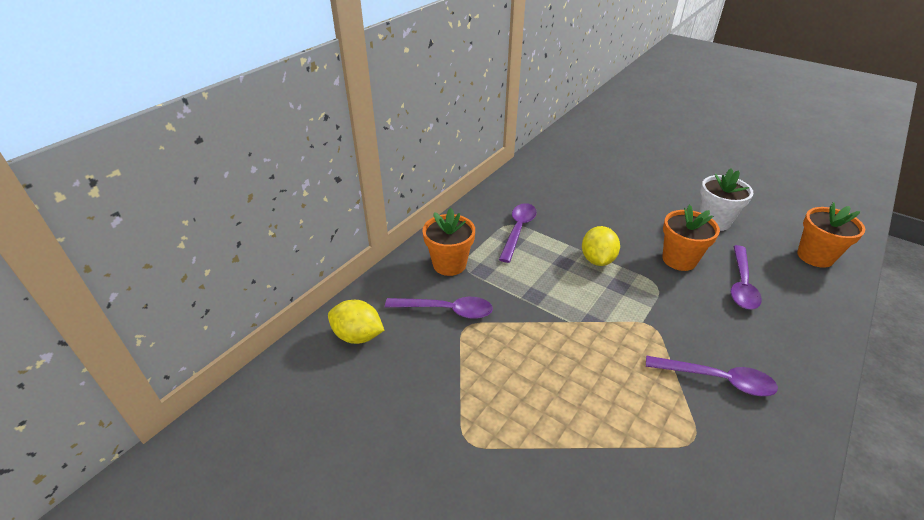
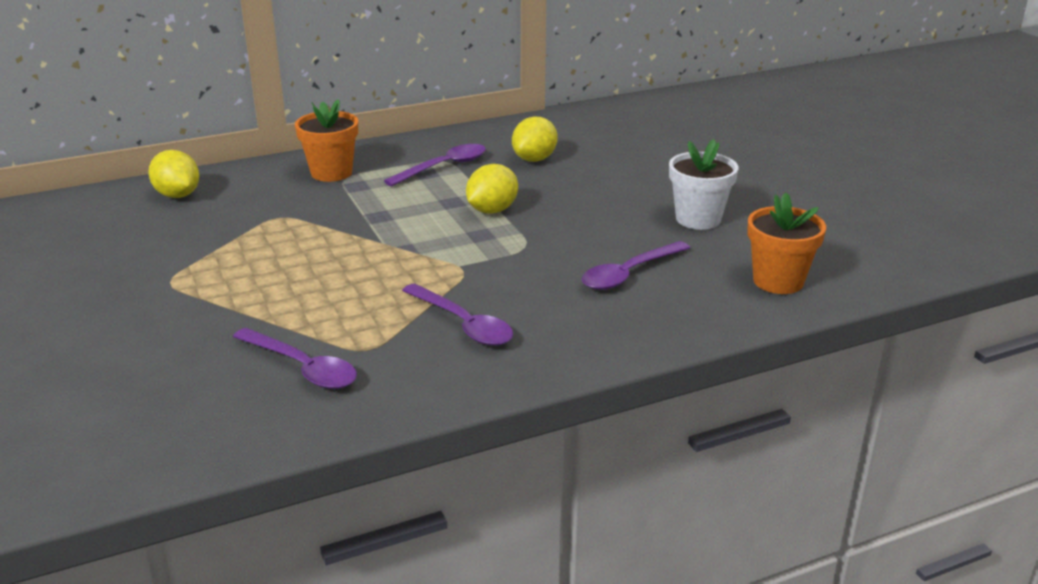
camera: 30 degrees right, 10 degrees down
(446, 310) = (278, 202): purple spoon -> purple spoon (302, 368)
(564, 203) = (534, 159): none -> yellow lemon
(679, 259) = (589, 235): orange flower pot -> none

